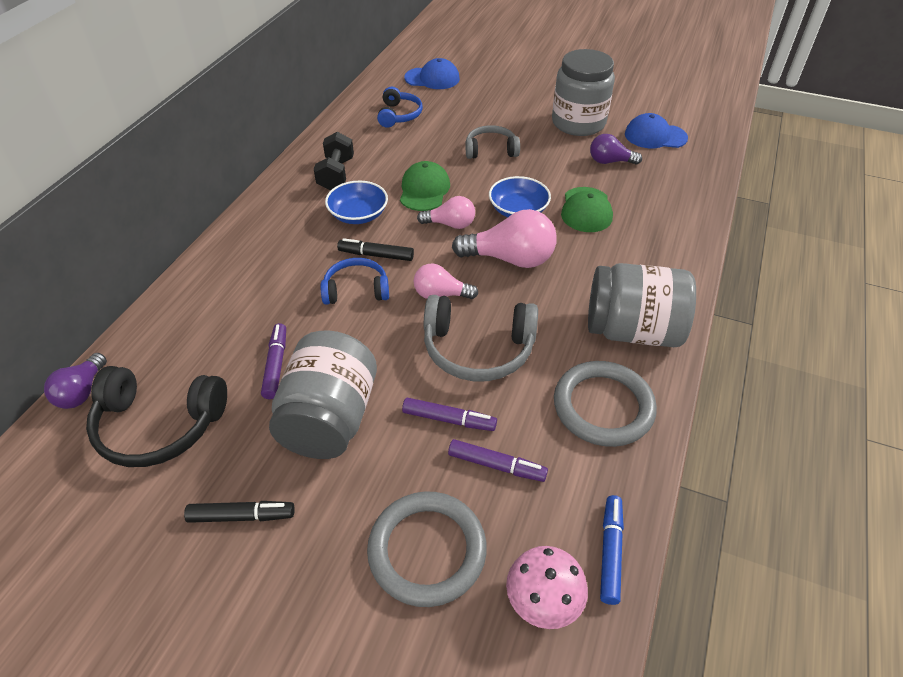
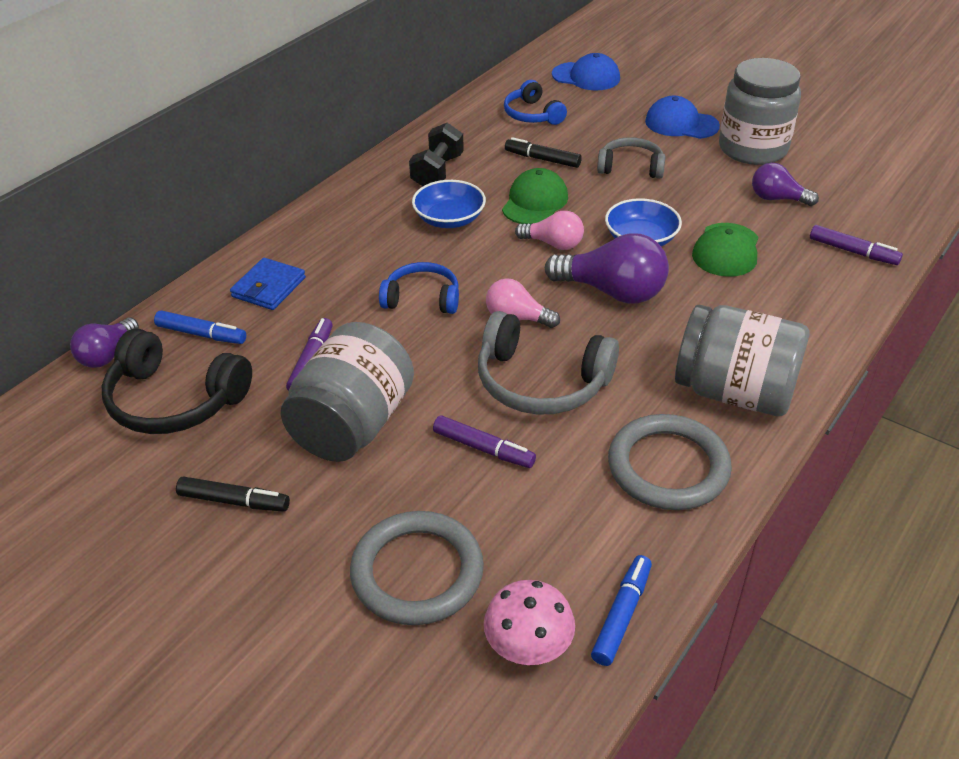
camera: 15 degrees right, 5 degrees down
(168, 356) = (201, 334): none -> blue marker
(218, 301) = (268, 287): none -> blue wallet
(376, 255) = (456, 265): black marker -> black marker (542, 159)
(399, 115) = (532, 114): blue headphones -> blue headphones turned 135 degrees clockwise
(496, 465) = (522, 504): purple marker -> purple marker (853, 252)
(510, 259) = (612, 292): pink light bulb -> purple light bulb
(655, 136) = (848, 176): blue cap -> blue cap (681, 124)

